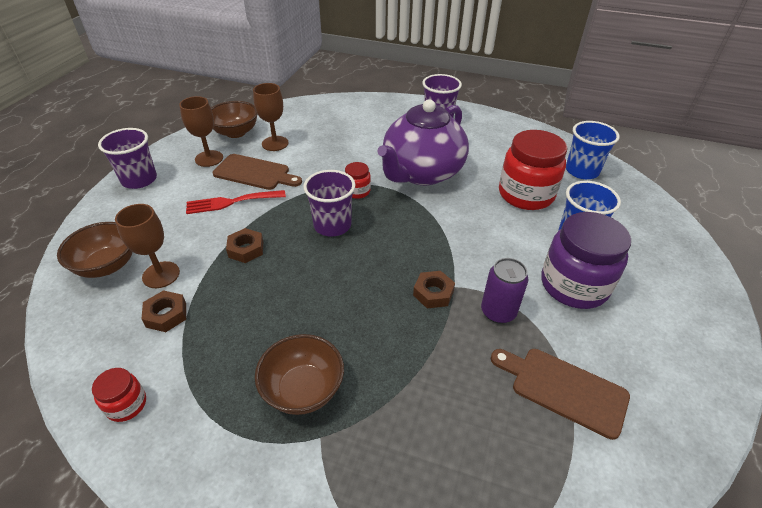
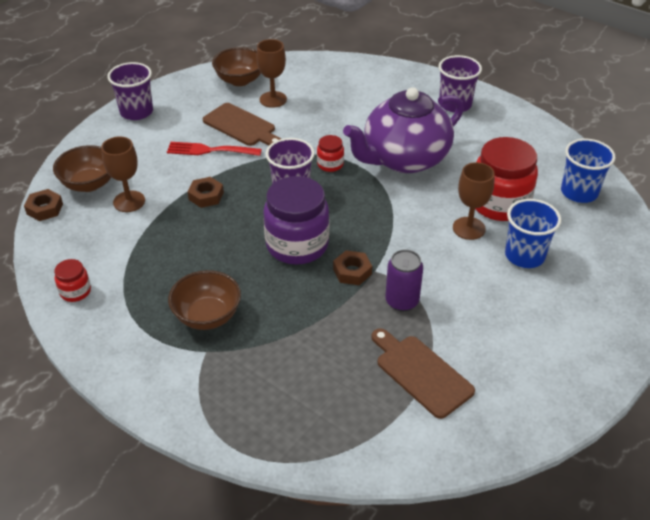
camera: 20 degrees right, 0 degrees up
(166, 315) = (123, 234): brown nut -> brown nut (45, 209)
(209, 158) = (205, 103): brown goblet -> brown goblet (469, 228)
(574, 285) = (489, 297): purple jar -> purple jar (297, 245)

